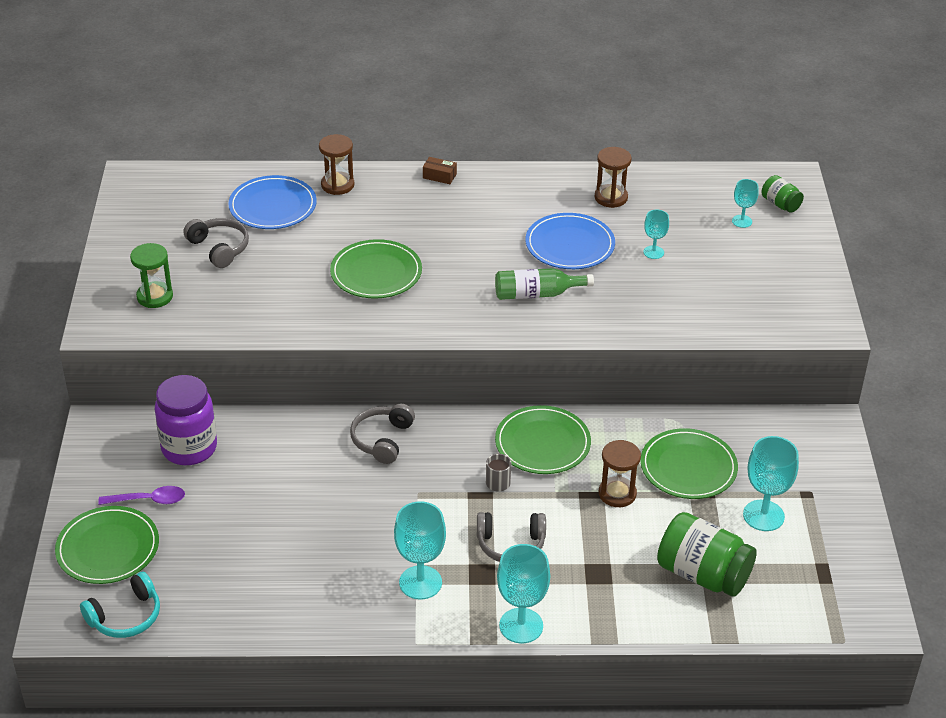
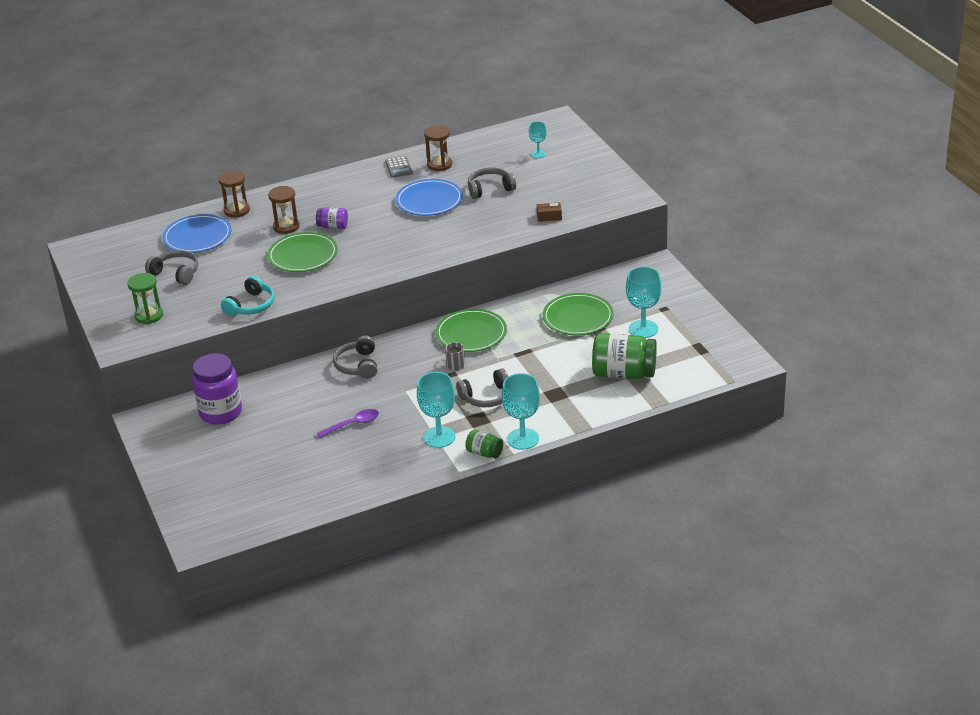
camera: 20 degrees left, 5 degrees down
(108, 548) = (203, 488): green plate -> none
(126, 616) = (245, 522): turquoise headphones -> turquoise headphones (251, 306)
(149, 500) = (213, 451): purple spoon -> purple spoon (353, 424)
(434, 244) = (333, 226): none -> purple jar
(439, 176) = (308, 185): brown box -> brown box (549, 217)
(537, 294) = (425, 235): green bottle -> none
(559, 186) = (399, 167): none -> grey calculator
(617, 494) = (540, 346): brown hourglass -> brown hourglass (286, 227)
(653, 252) = (490, 189): turquoise goblet -> grey headphones
(780, 204) = (558, 137): green jar -> green jar (484, 453)

